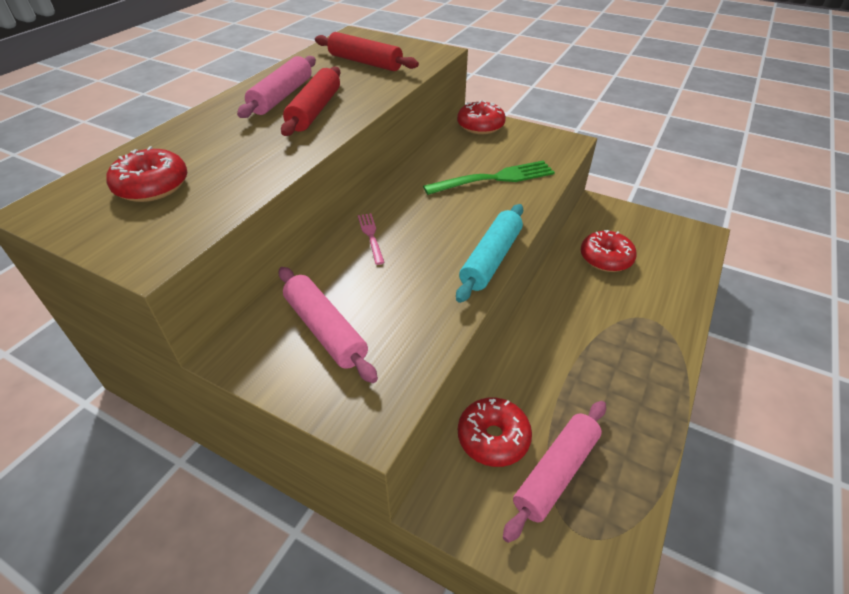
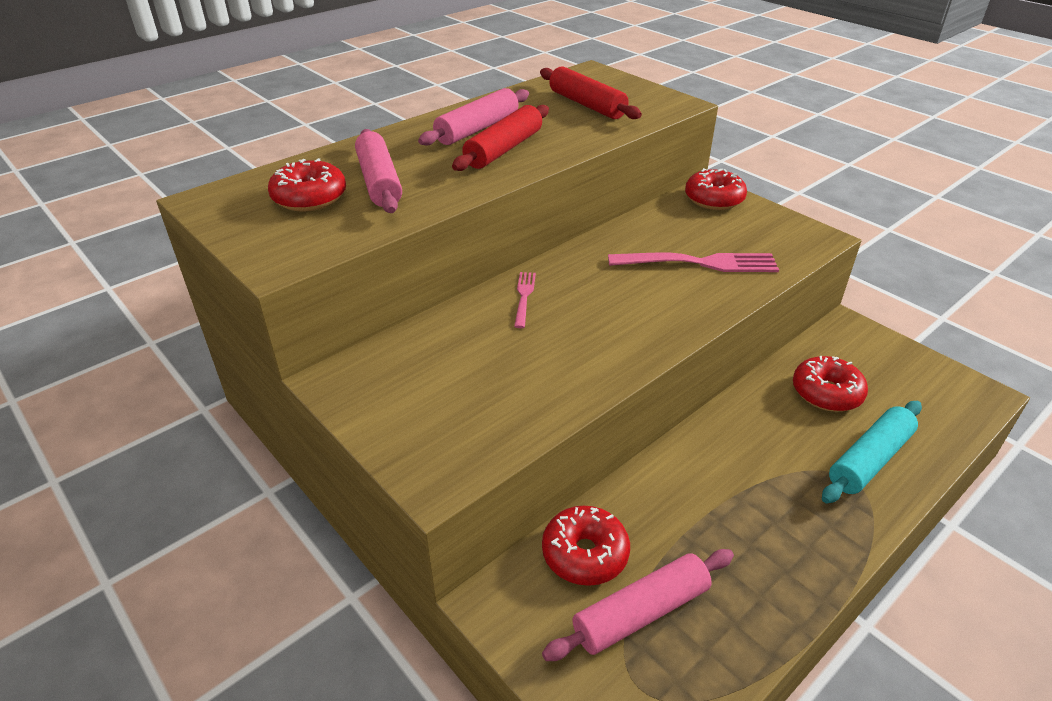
camera: 20 degrees right, 5 degrees down
(325, 330) = (431, 380): pink rolling pin -> pink rolling pin (379, 182)
(491, 259) = (647, 351): turquoise rolling pin -> turquoise rolling pin (869, 460)
(495, 178) = (700, 263): green fork -> pink fork

